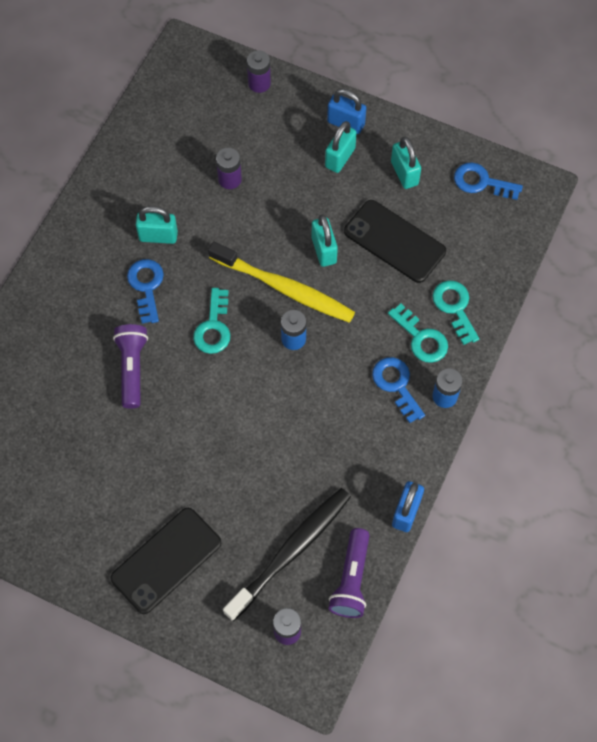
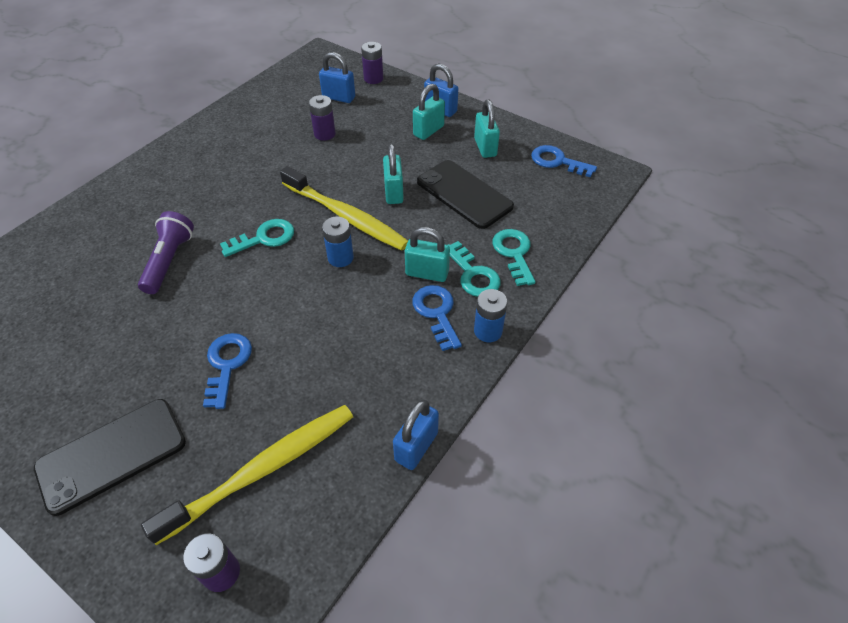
camera: 10 degrees right, 15 degrees down
(146, 286) = (215, 198): blue key -> blue key (227, 364)
(158, 236) = (244, 164): turquoise padlock -> turquoise padlock (427, 273)
(213, 327) = (264, 238): turquoise key -> turquoise key turned 135 degrees counterclockwise
(228, 120) = (339, 97): none -> blue padlock
(291, 551) = (263, 469): black toothbrush -> yellow toothbrush
(351, 580) = (326, 518): purple flashlight -> none

